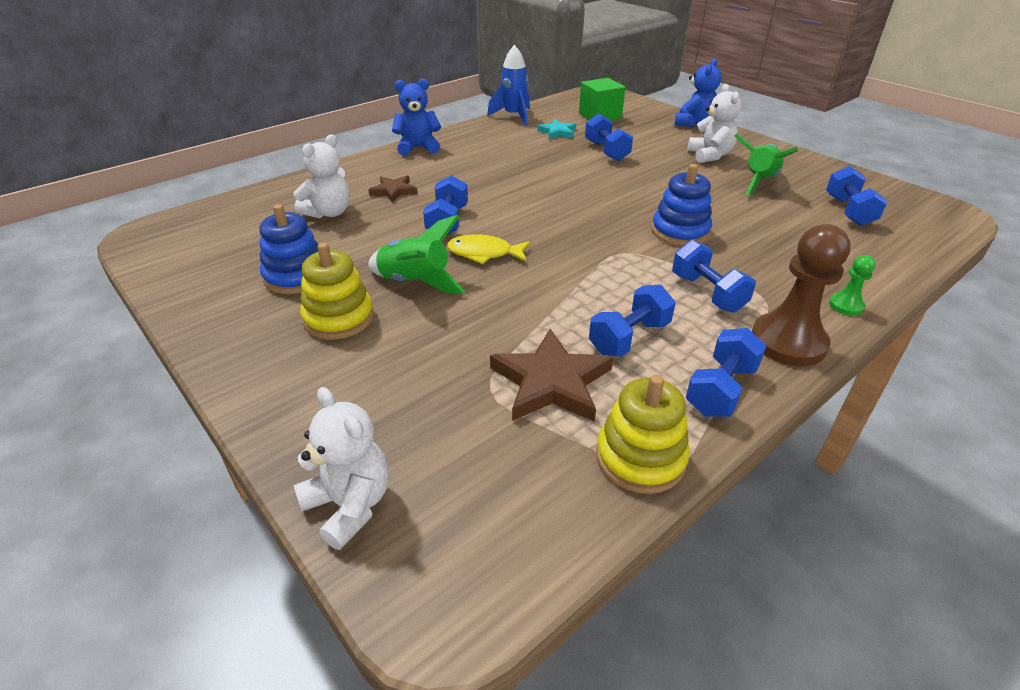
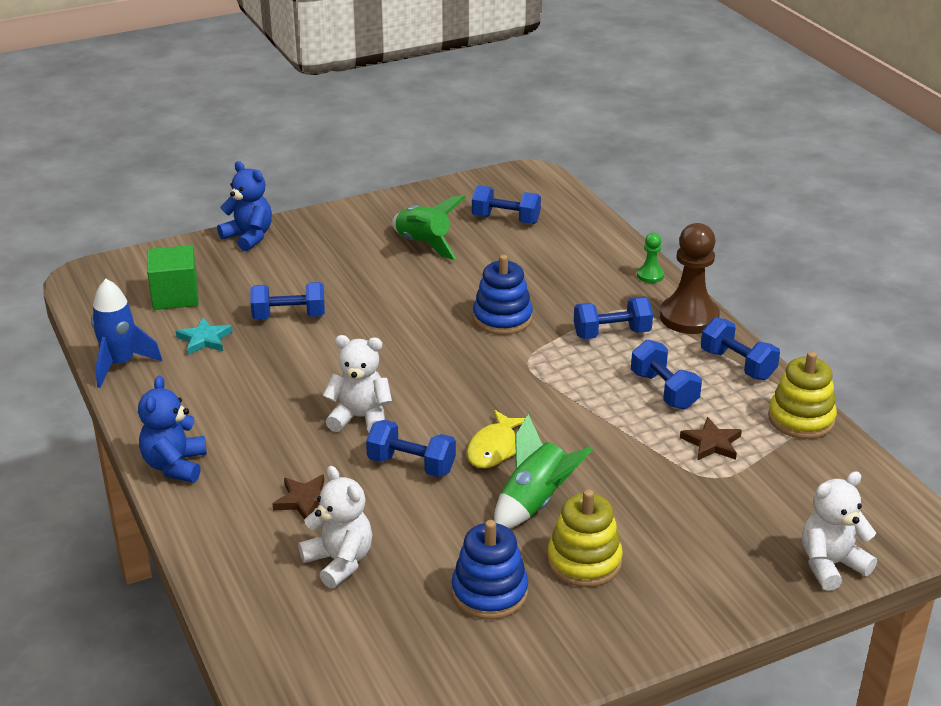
camera: 75 degrees left, 5 degrees down
(551, 382) = (711, 443): brown star -> brown star, size x0.58
(710, 155) = (345, 253): white teddy bear -> white teddy bear (360, 418)

